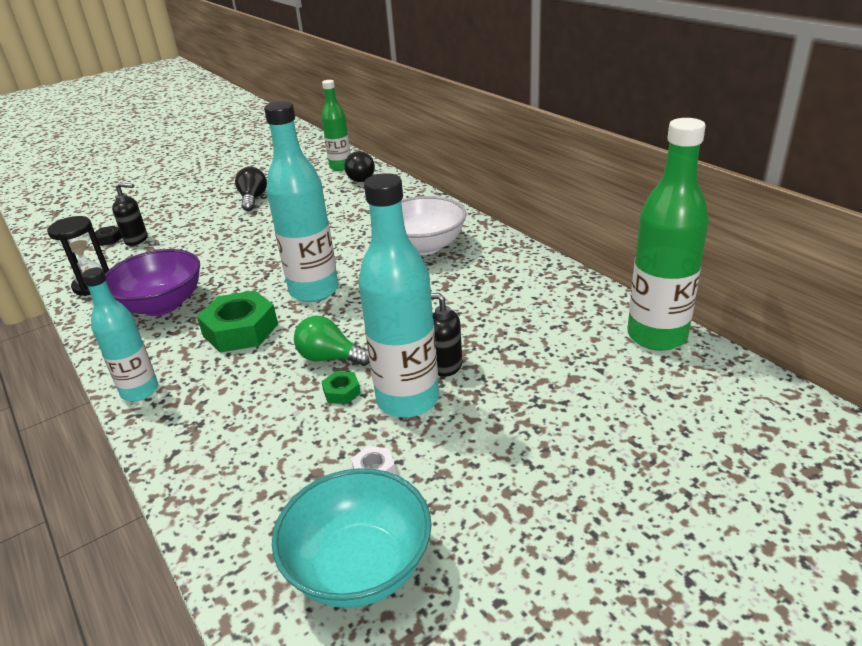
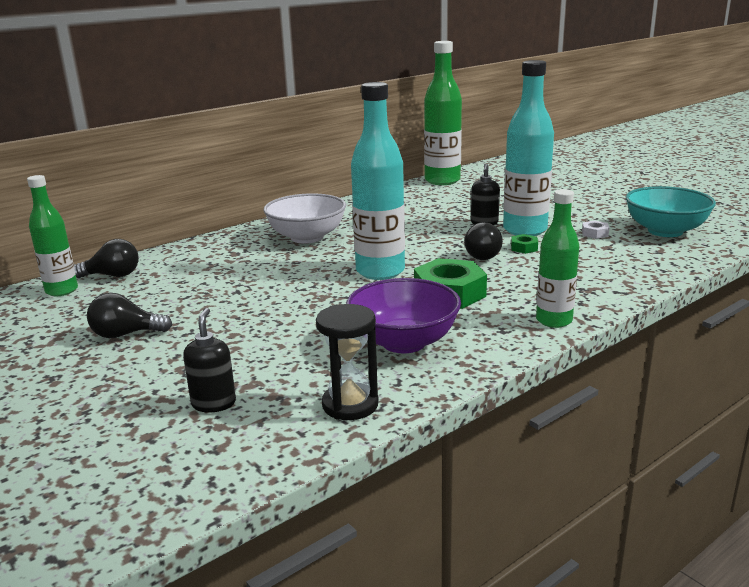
camera: 95 degrees left, 10 degrees down
(109, 239) = (197, 433): black nut -> none
(140, 391) = (554, 320): turquoise bottle -> green bottle
(330, 358) = (484, 255): green light bulb -> black light bulb

